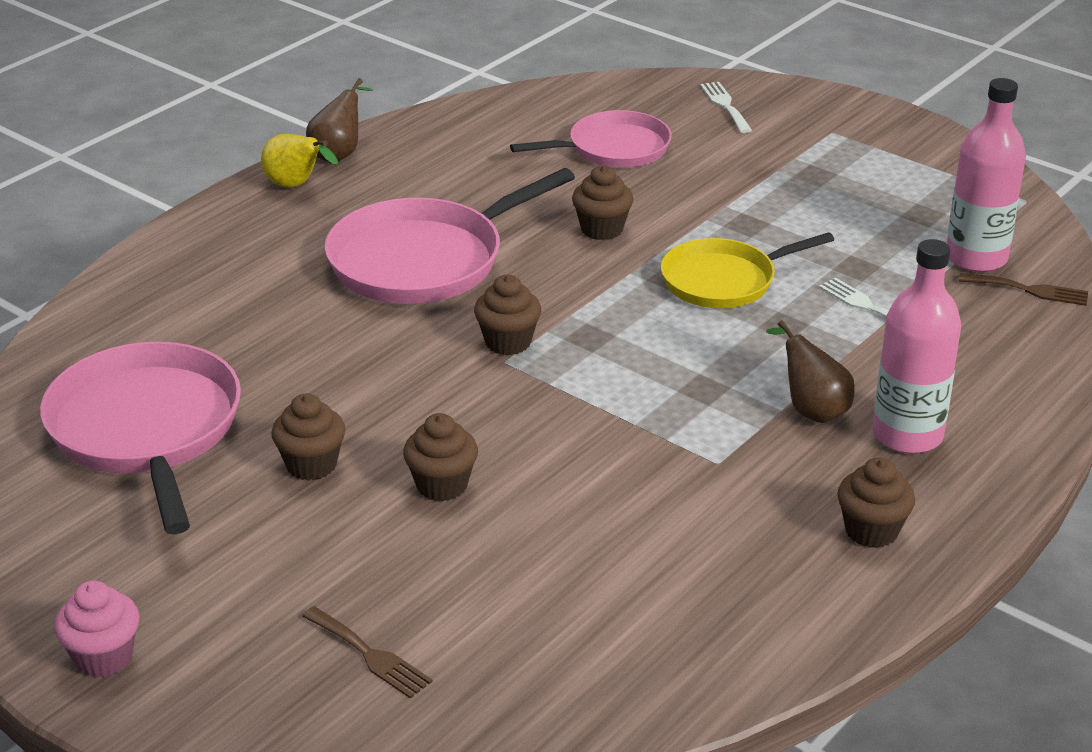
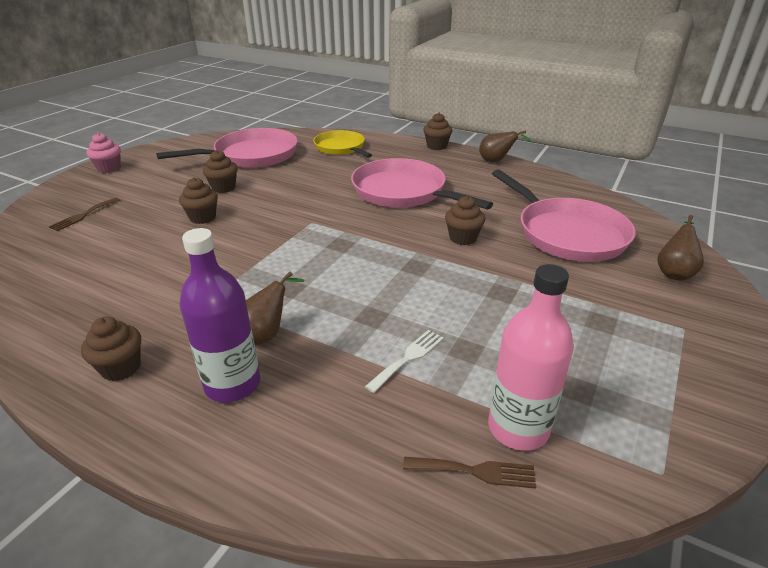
camera: 80 degrees right, 0 degrees up
(296, 186) = (458, 156): yellow pear -> none
(508, 342) = (330, 221): brown cupcake -> brown cupcake (436, 146)
(613, 149) = (567, 234): pink pan -> pink pan, size x1.56
(723, 281) = (420, 287): yellow pan -> yellow pan (341, 148)
(725, 105) = (674, 272): white fork -> brown pear
(907, 435) = (232, 384): pink bottle -> purple bottle
(1029, 290) = (475, 471): brown fork -> brown fork turned 90 degrees counterclockwise

